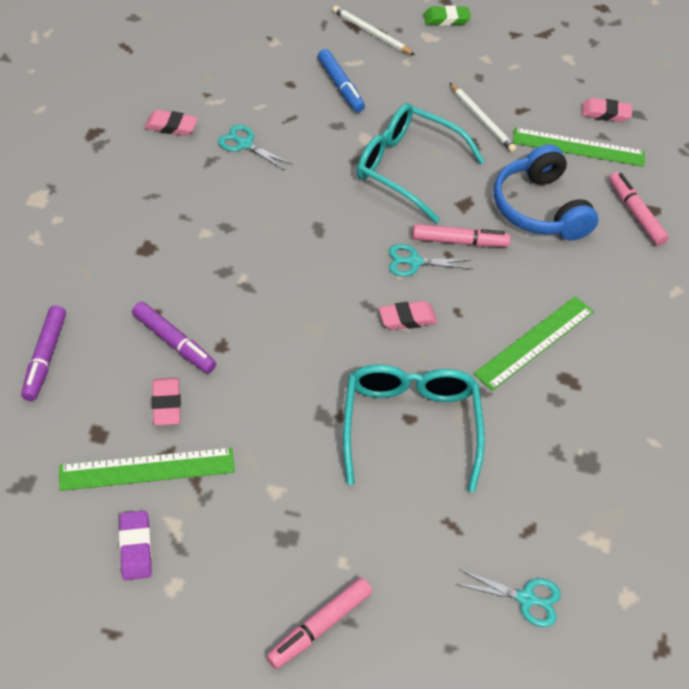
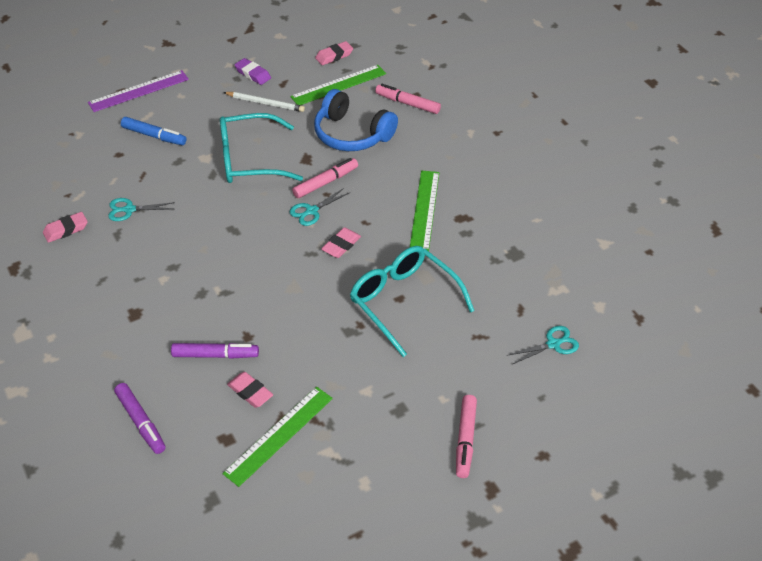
camera: 35 degrees left, 5 degrees down
(135, 548) = (320, 481): purple eraser -> purple eraser (253, 74)
(371, 33) = (138, 91): white pencil -> purple ruler
(446, 19) = (179, 54): green eraser -> none

